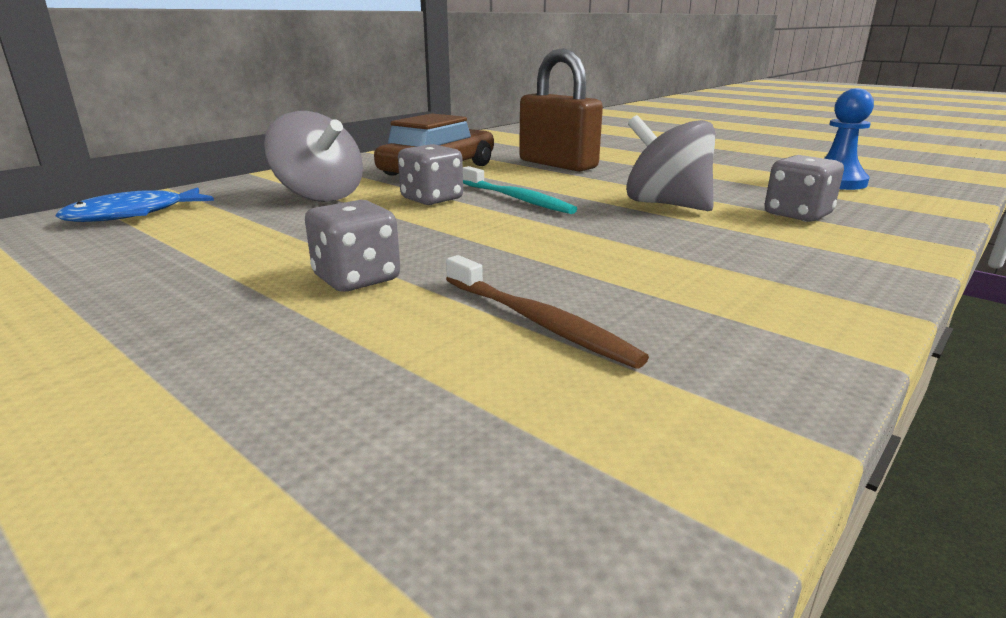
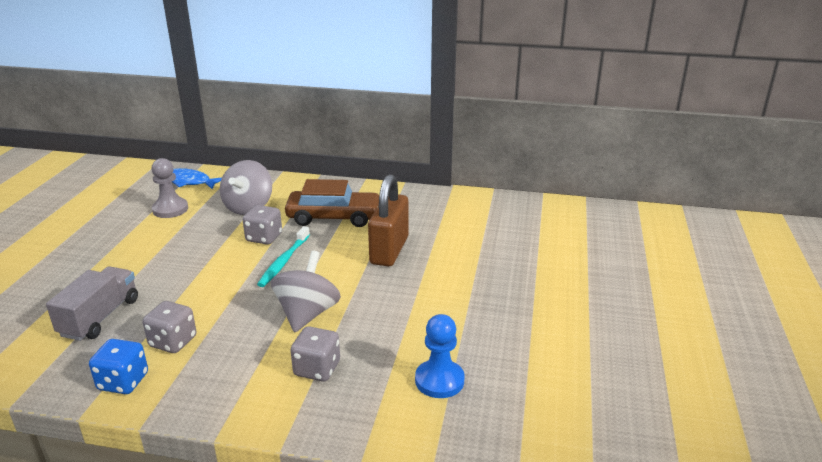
camera: 60 degrees right, 5 degrees up
(207, 235) = (170, 209): none -> grey pawn
(356, 279) = (131, 263): grey dice -> grey dice (173, 342)
(538, 322) = (100, 317): brown toothbrush -> grey truck
(790, 320) = (123, 382): none -> blue dice

